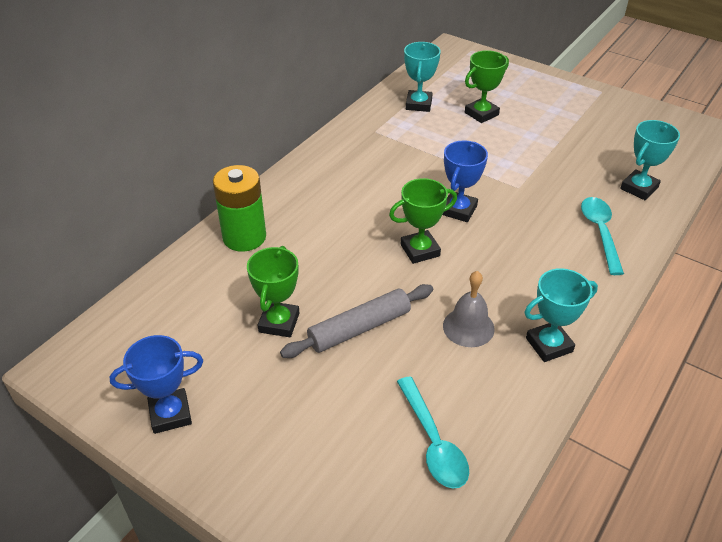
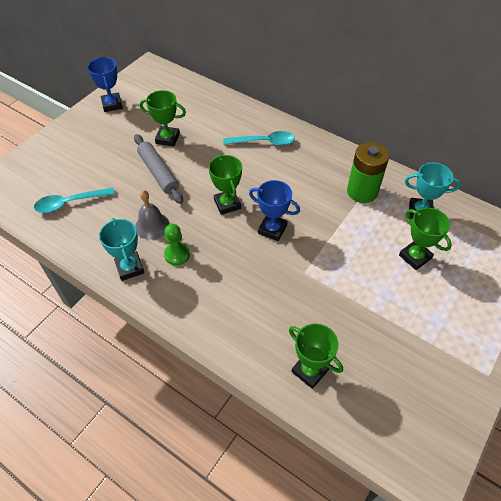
camera: 90 degrees right, 10 degrees up
(244, 237) = (242, 119): green battery -> green battery (362, 191)
(515, 296) = (177, 254): none -> green pawn
(600, 232) = (245, 323): turquoise spoon -> turquoise spoon (264, 142)
(639, 188) = (310, 371): turquoise trophy -> green trophy

